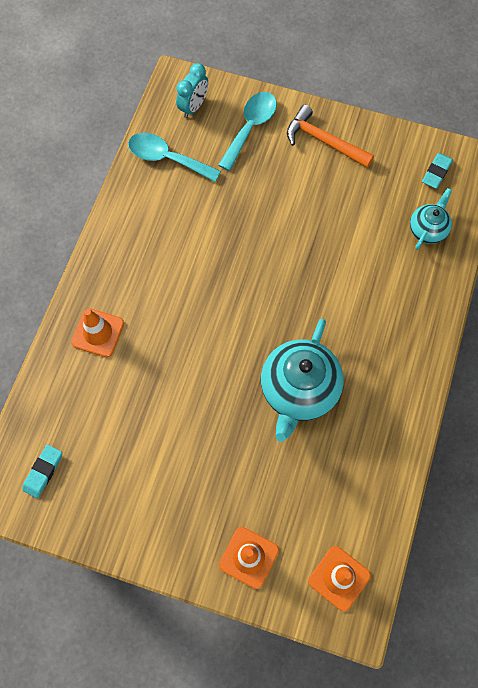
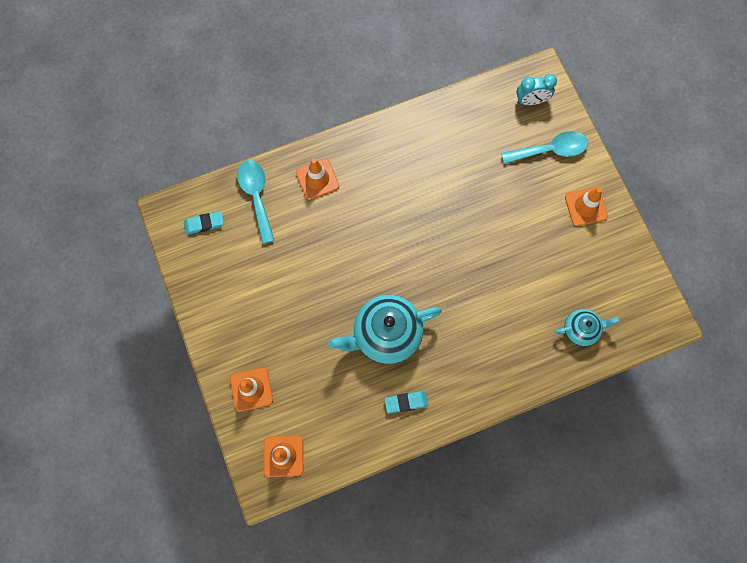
camera: 50 degrees right, 5 degrees up
(167, 158) = (476, 117): turquoise spoon -> turquoise spoon (256, 196)
(324, 141) = (585, 206): orange hammer -> orange traffic cone
(436, 172) = (633, 302): turquoise eraser -> turquoise eraser (406, 402)

